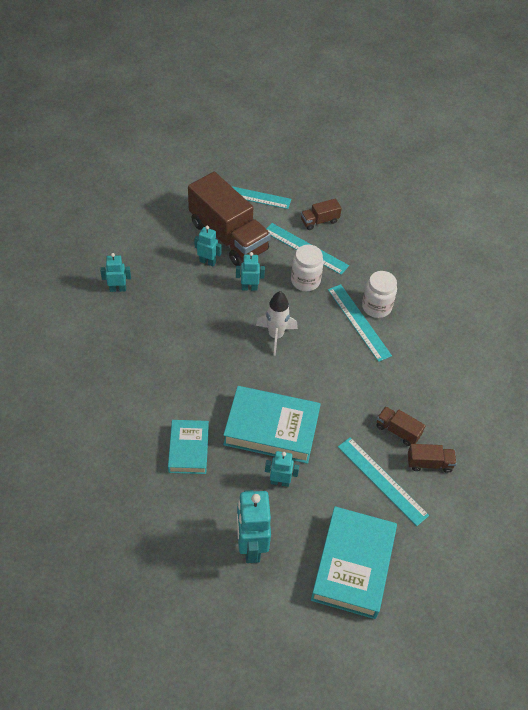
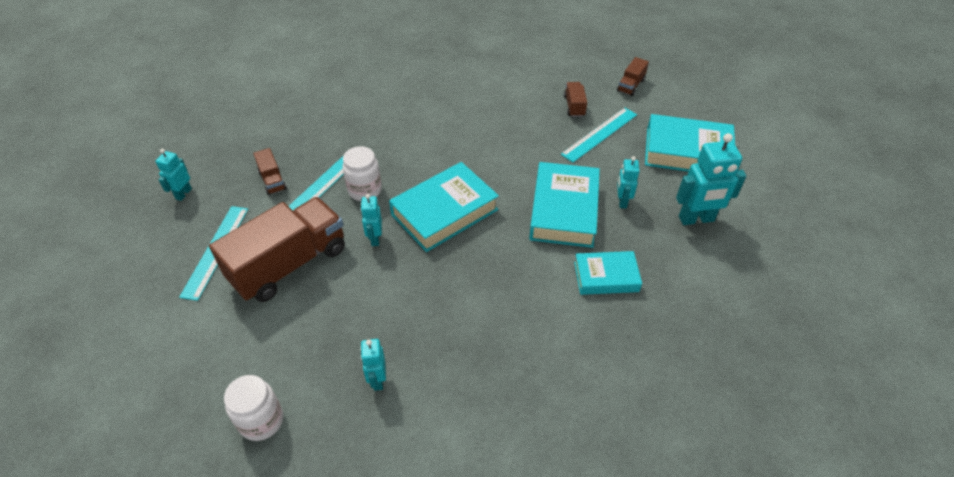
camera: 90 degrees left, 5 degrees down
(207, 262) = (331, 282): turquoise robot -> turquoise robot (183, 194)
(275, 336) = (444, 212): white rocket -> turquoise book
(359, 322) = (421, 148): turquoise ruler -> none
(376, 307) = (400, 136): white jar -> white jar (261, 421)
(397, 431) = (545, 124): brown truck -> brown truck (631, 85)

